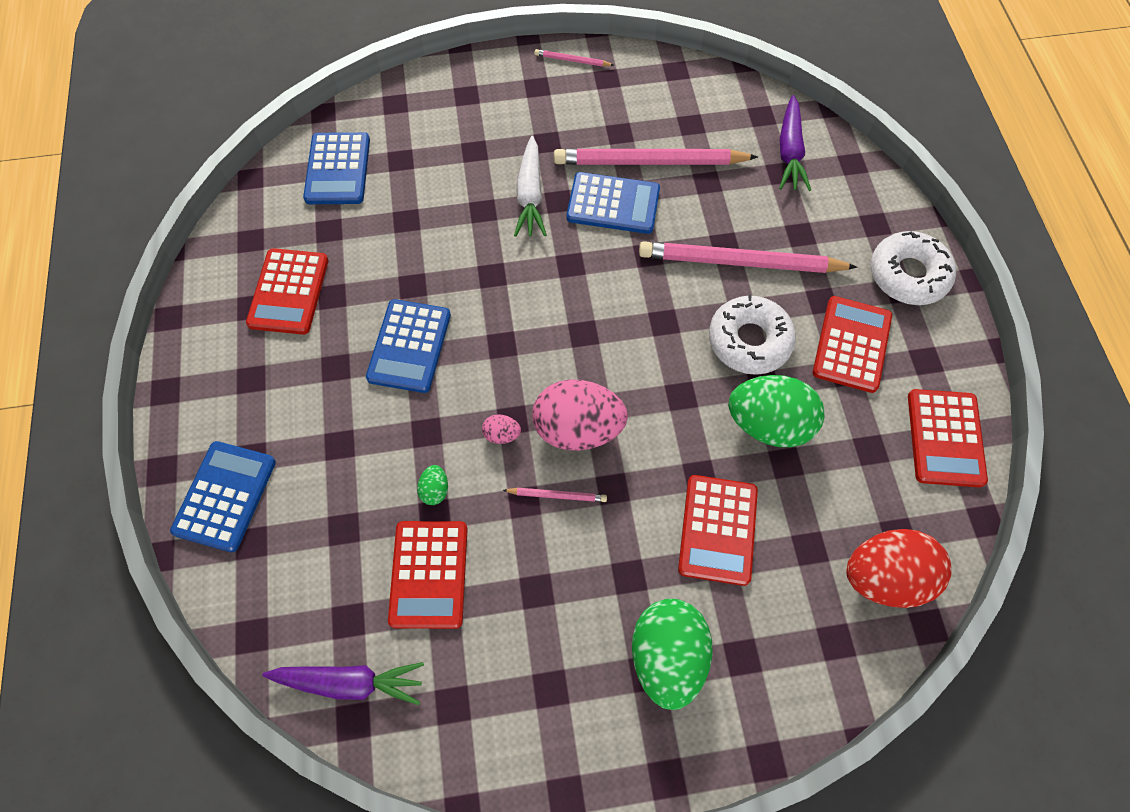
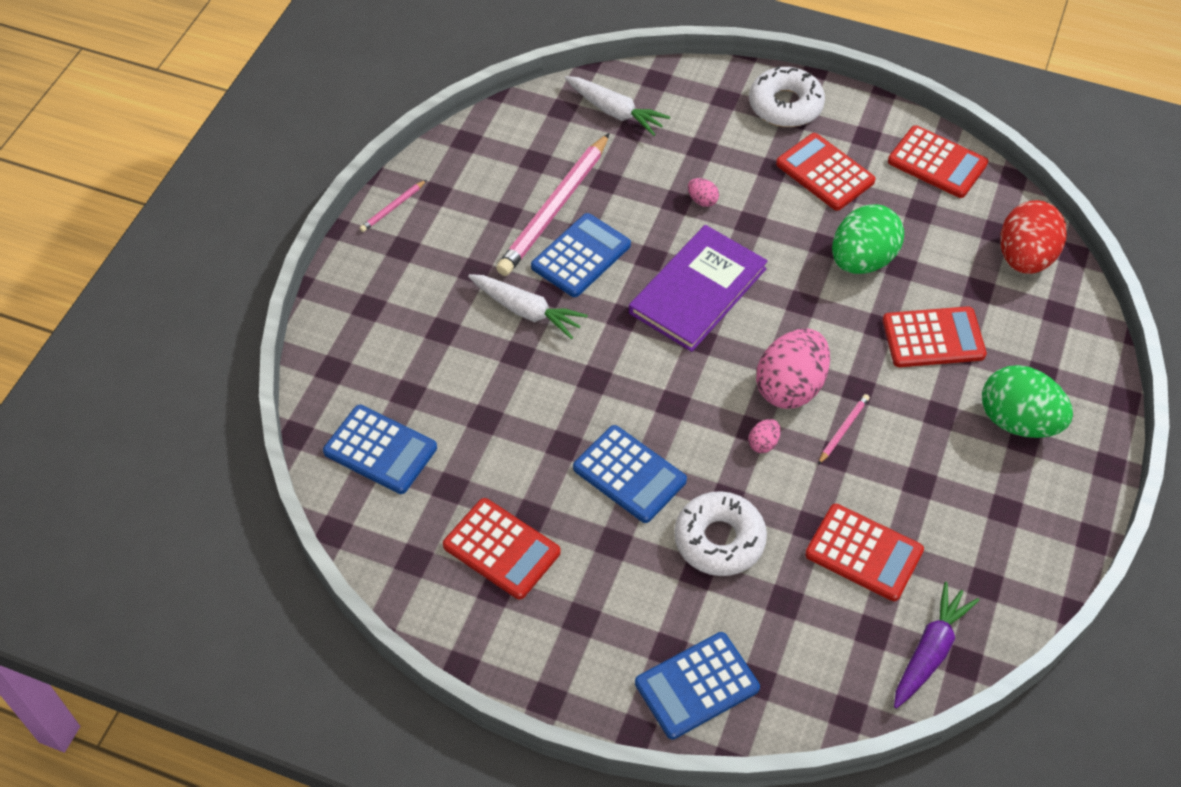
camera: 60 degrees left, 10 degrees down
(225, 496) = (697, 686): blue calculator -> blue calculator turned 75 degrees counterclockwise
(435, 490) = (787, 515): green egg -> none
(636, 306) = (698, 291): none -> purple book
(718, 530) = (933, 338): red calculator -> red calculator turned 45 degrees counterclockwise
(740, 262) = (702, 200): pink pencil -> pink egg
(749, 341) = (780, 233): white donut -> white donut (719, 540)
(790, 152) = (615, 112): purple carrot -> white carrot

